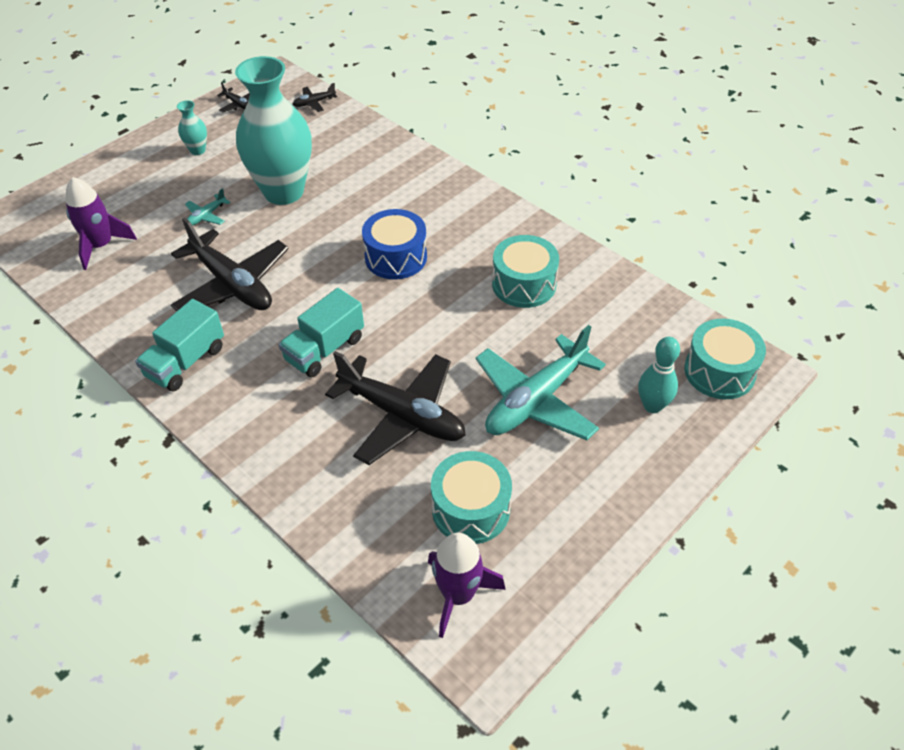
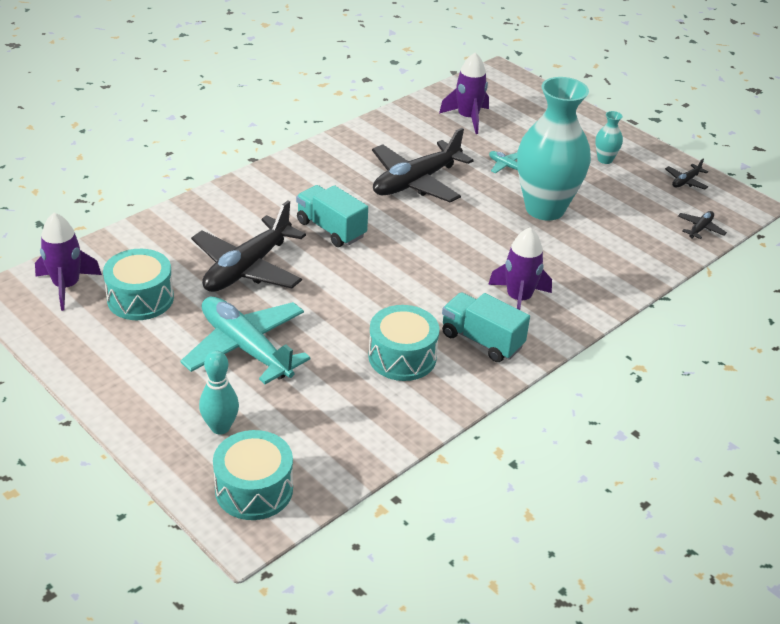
camera: 90 degrees right, 10 degrees down
(186, 362) = (328, 162): turquoise truck -> turquoise truck (482, 340)
(314, 103) = (700, 229): black plane -> black plane turned 60 degrees clockwise
(396, 257) = (447, 274): blue drum -> none
(428, 211) = (518, 299): none -> purple rocket

